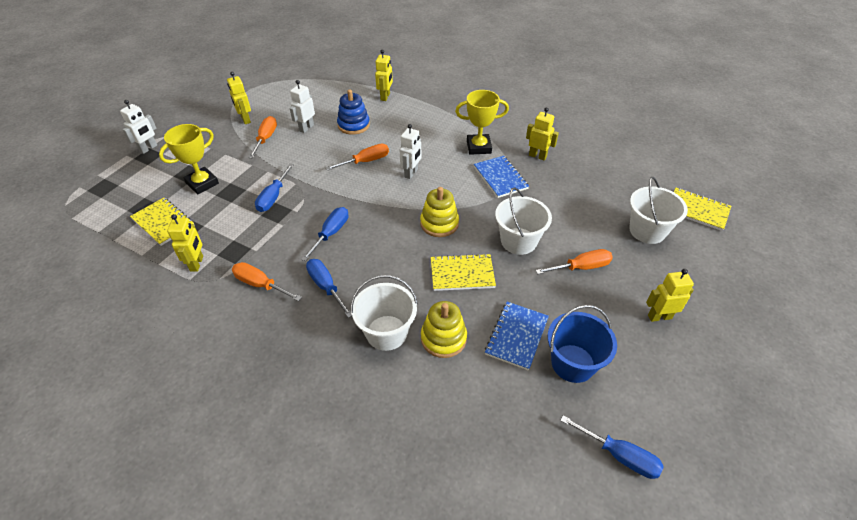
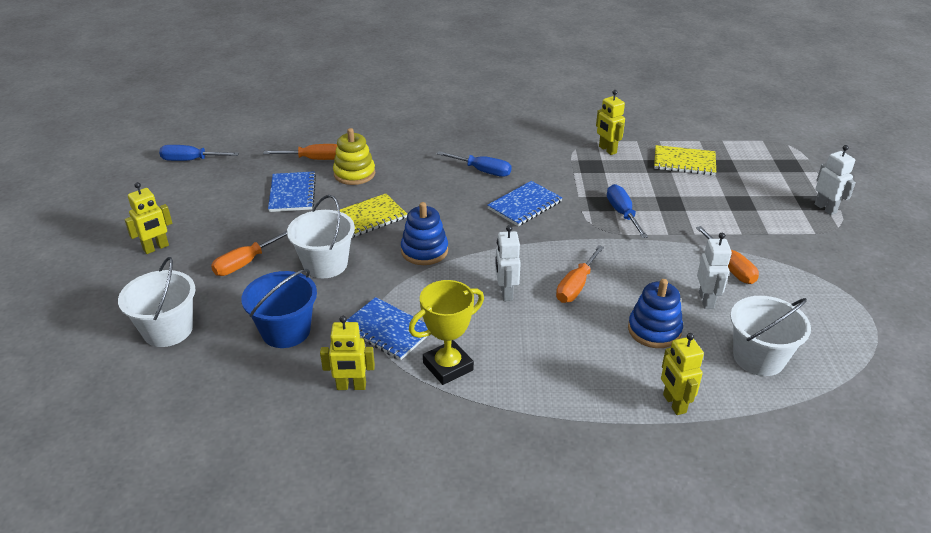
camera: 150 degrees right, 10 degrees down
(148, 148) = (825, 208): white robot -> white robot turned 150 degrees clockwise
(202, 183) = (710, 200): yellow trophy -> none
(245, 119) = (796, 280): yellow robot -> none
(260, 284) = (537, 155): orange screwdriver -> orange screwdriver (314, 159)
(331, 233) = (525, 205): blue screwdriver -> blue notebook
(386, 333) = (403, 163): white bucket -> white bucket (758, 358)
(439, 223) = (424, 251): yellow stacking toy -> blue stacking toy
(573, 363) = (237, 193): blue bucket -> blue bucket (286, 331)
(697, 210) = (91, 386): yellow notebook -> none

